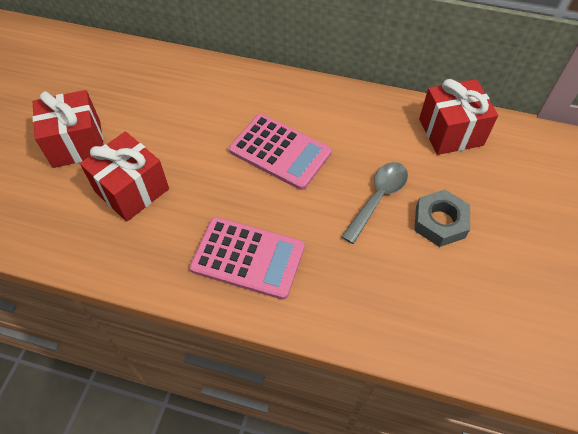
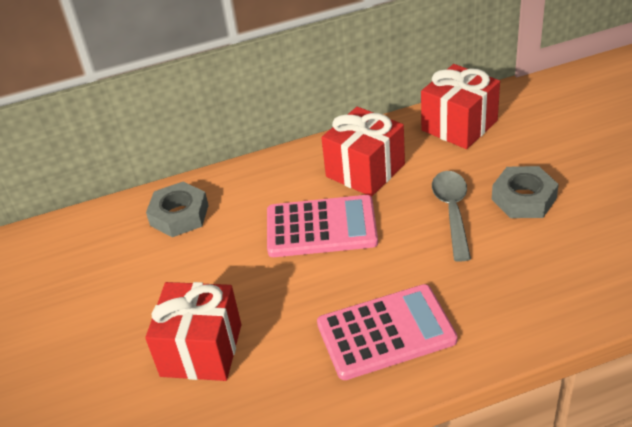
camera: 30 degrees left, 15 degrees down
(77, 144) = (89, 346): red gift -> red gift (365, 170)
(203, 85) = (179, 215): none -> grey nut

